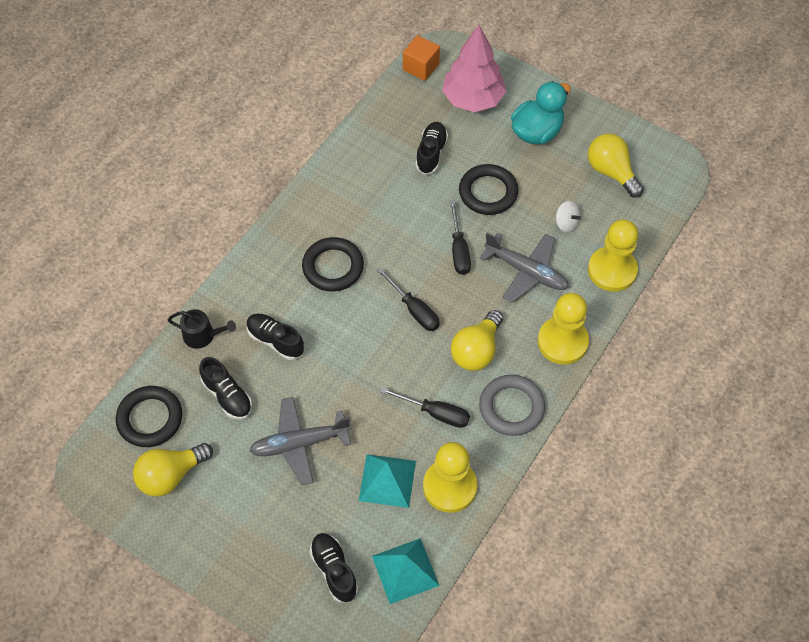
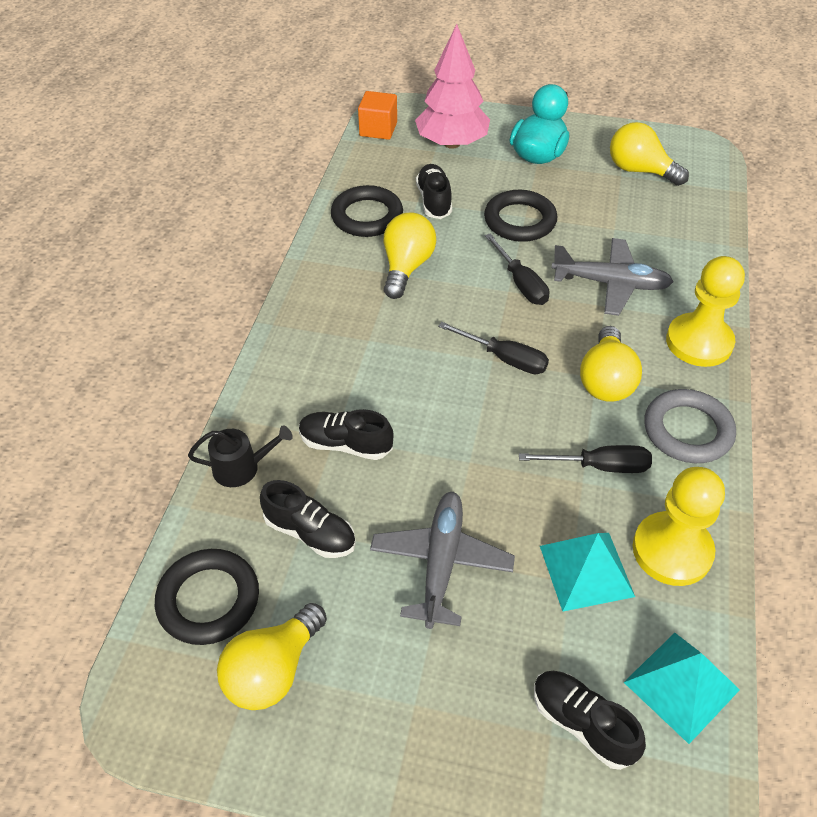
camera: 20 degrees left, 10 degrees down
(299, 443) = (441, 562): grey plane -> grey plane turned 135 degrees clockwise
(333, 267) = (379, 341): black ring -> black ring (367, 216)
(381, 209) = (406, 267): none -> yellow light bulb
(566, 223) = (624, 227): white spinning top -> none
(612, 270) = (703, 257): yellow pawn -> none

